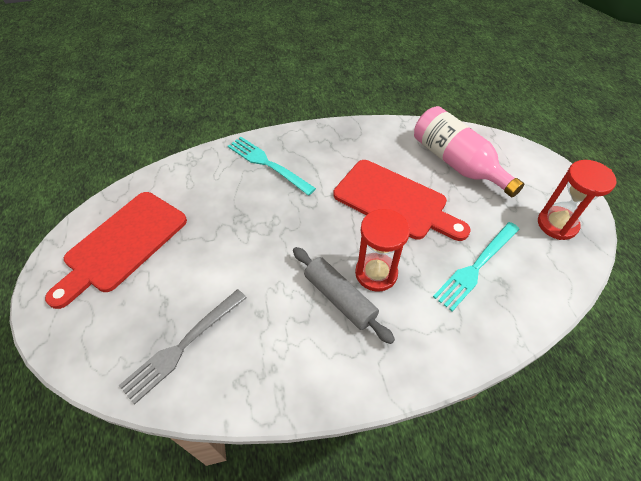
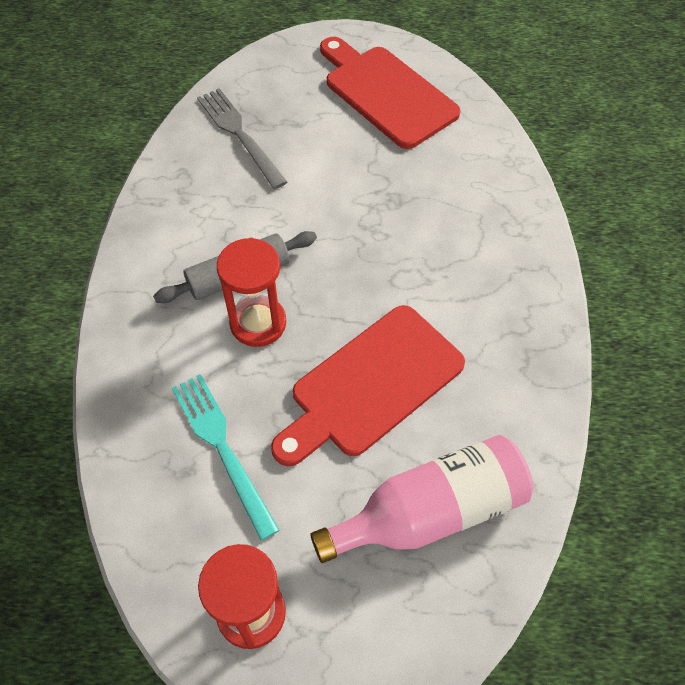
camera: 105 degrees right, 5 degrees up
(267, 164) = (488, 243): turquoise fork -> none

